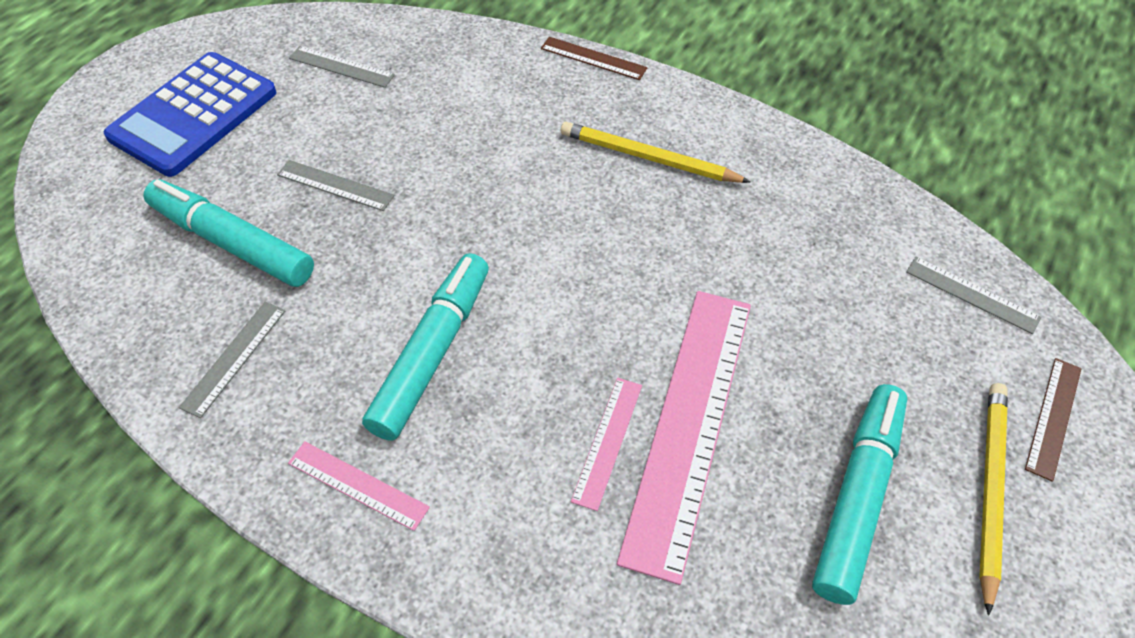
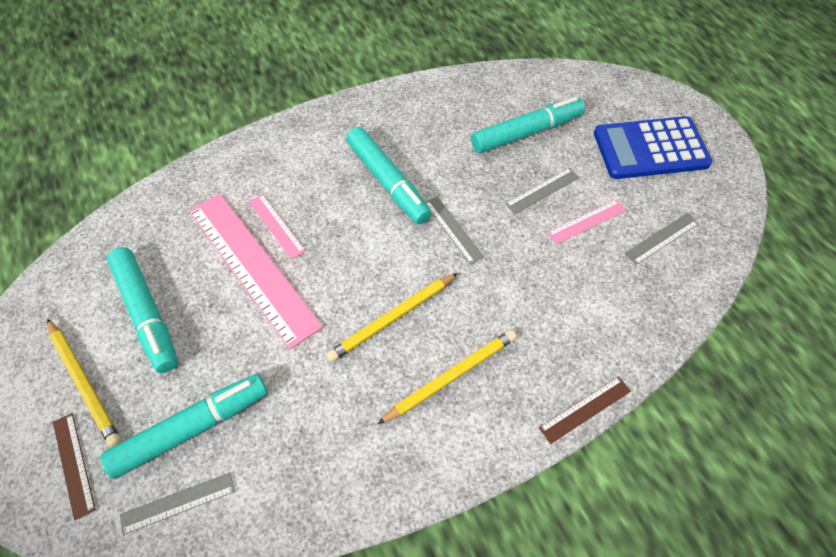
camera: 125 degrees right, 5 degrees up
(193, 115) = (650, 149): blue calculator -> blue calculator turned 75 degrees counterclockwise
(234, 358) = (447, 110): grey ruler -> grey ruler (453, 229)
(358, 485) = (341, 126): pink ruler -> pink ruler (586, 221)
(628, 236) = (393, 318): none -> yellow pencil
(909, 336) = (191, 428): none -> turquoise marker

